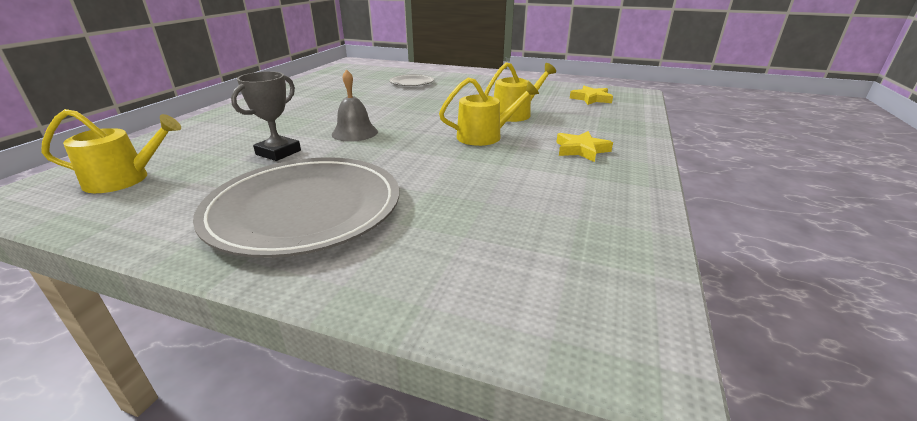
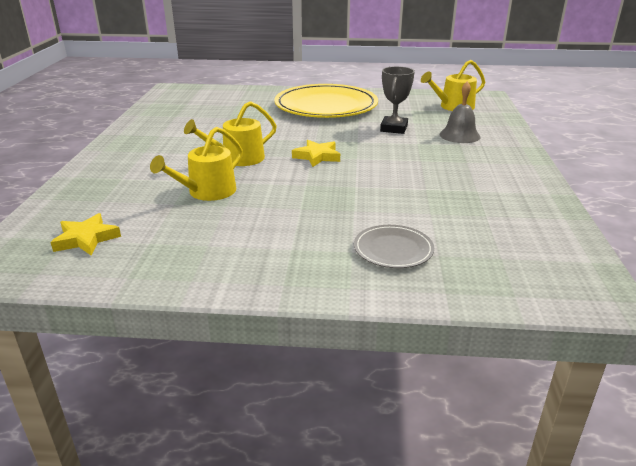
camera: 165 degrees right, 0 degrees up
(304, 209) = (326, 106): grey plate -> yellow plate
(354, 133) = (360, 149): grey bell -> grey bell (459, 135)
(581, 150) = (151, 154): yellow star -> yellow star (317, 156)

